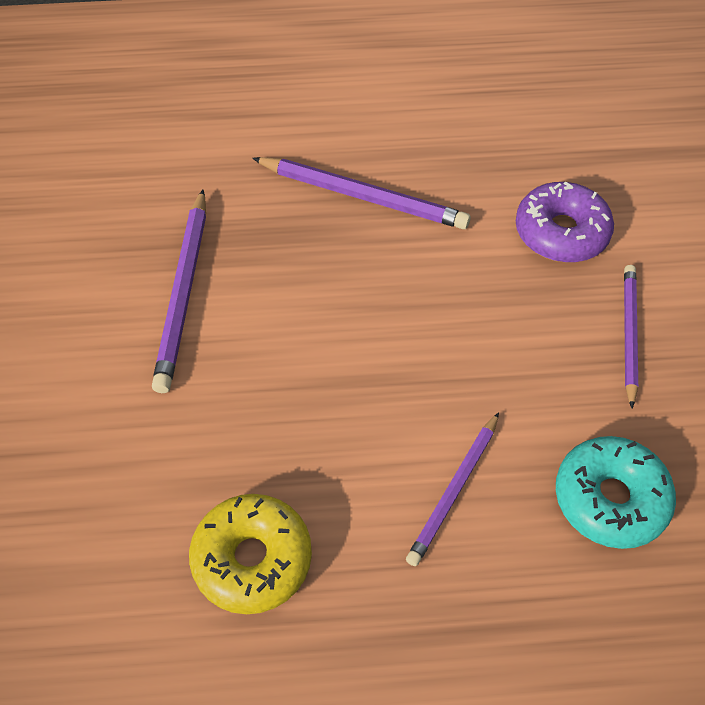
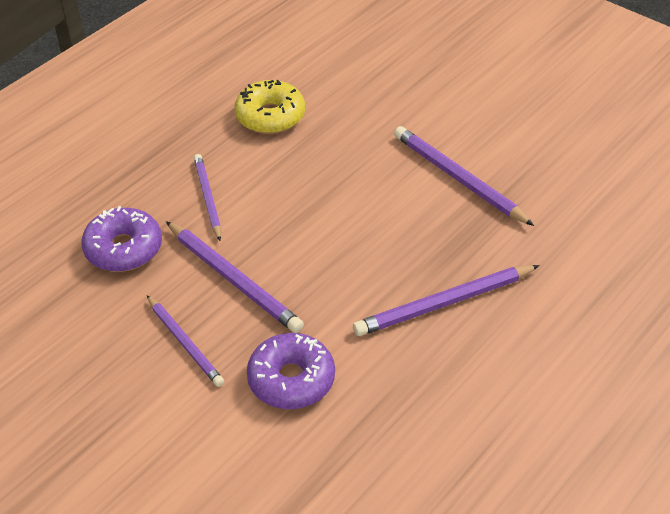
camera: 135 degrees right, 10 degrees down
(523, 363) = (233, 279): none -> purple pencil
(610, 499) = (123, 249): turquoise donut -> purple donut

